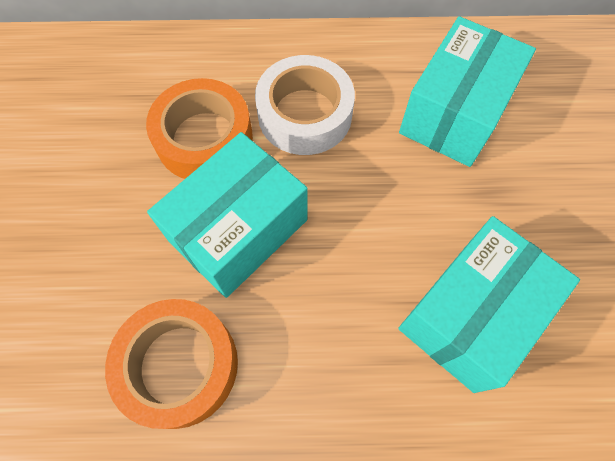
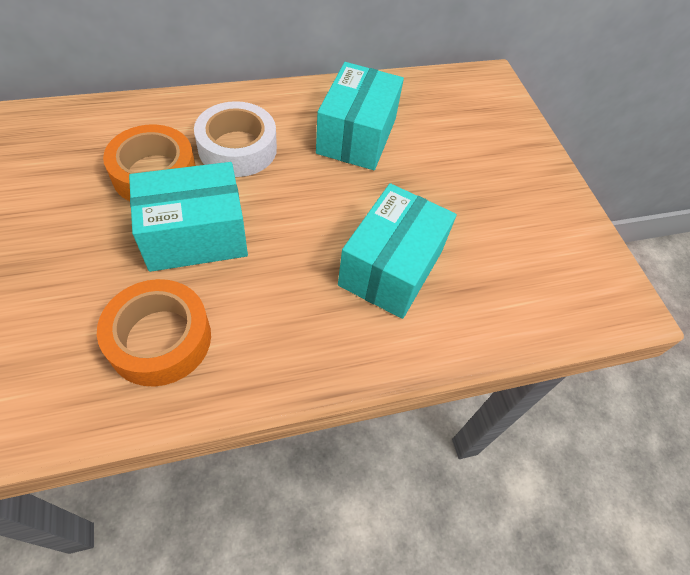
camera: 20 degrees left, 10 degrees down
(238, 230) = (195, 235): turquoise box -> turquoise box turned 45 degrees clockwise

